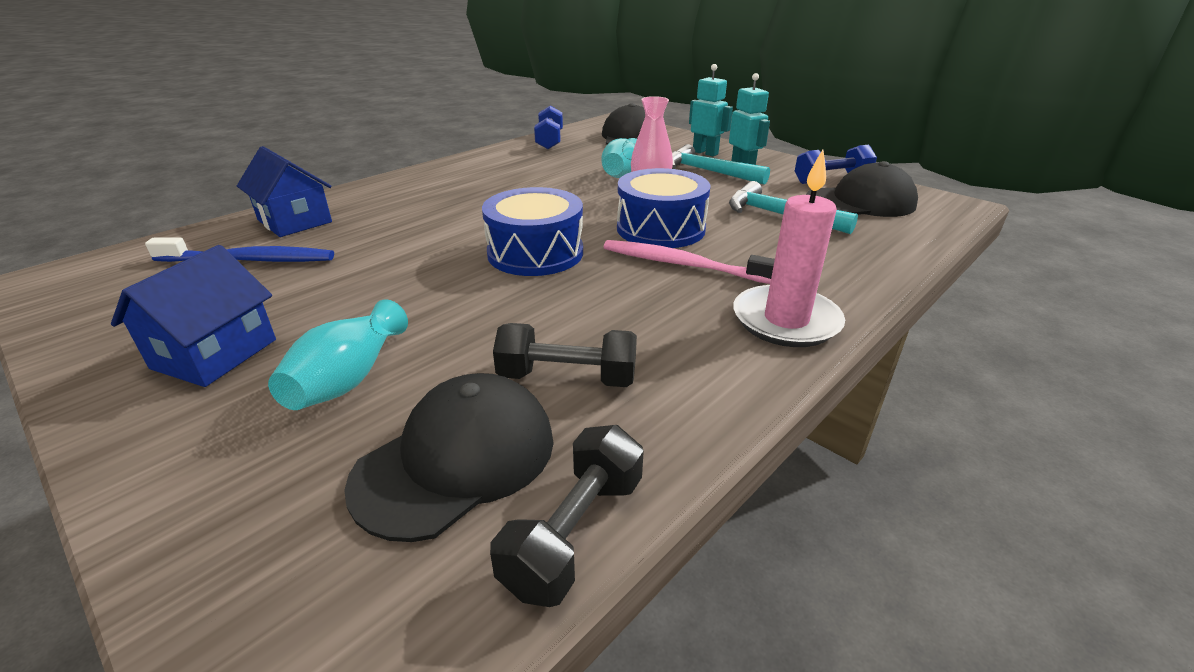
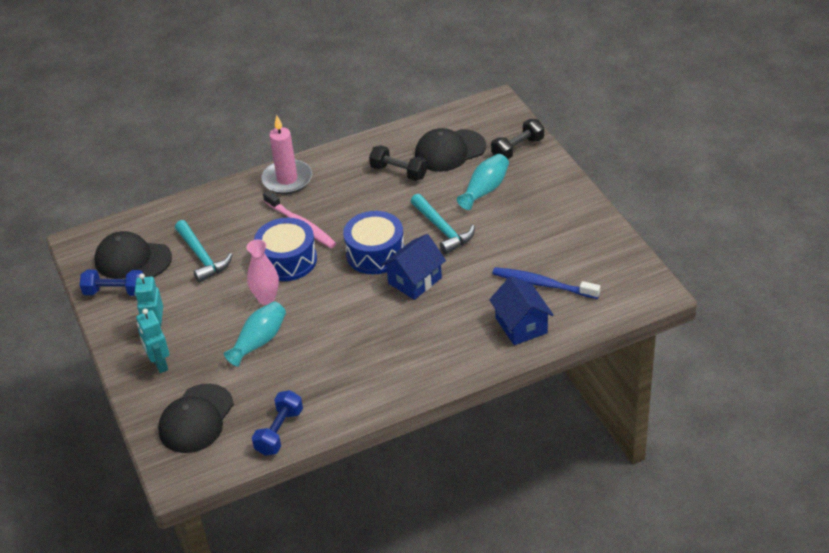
camera: 155 degrees left, 10 degrees up
(215, 354) = (543, 214): blue house -> blue house (415, 280)
(574, 533) = (421, 125): black dumbbell -> black dumbbell (517, 149)
(708, 172) = (190, 327): turquoise hammer -> turquoise hammer (442, 229)

